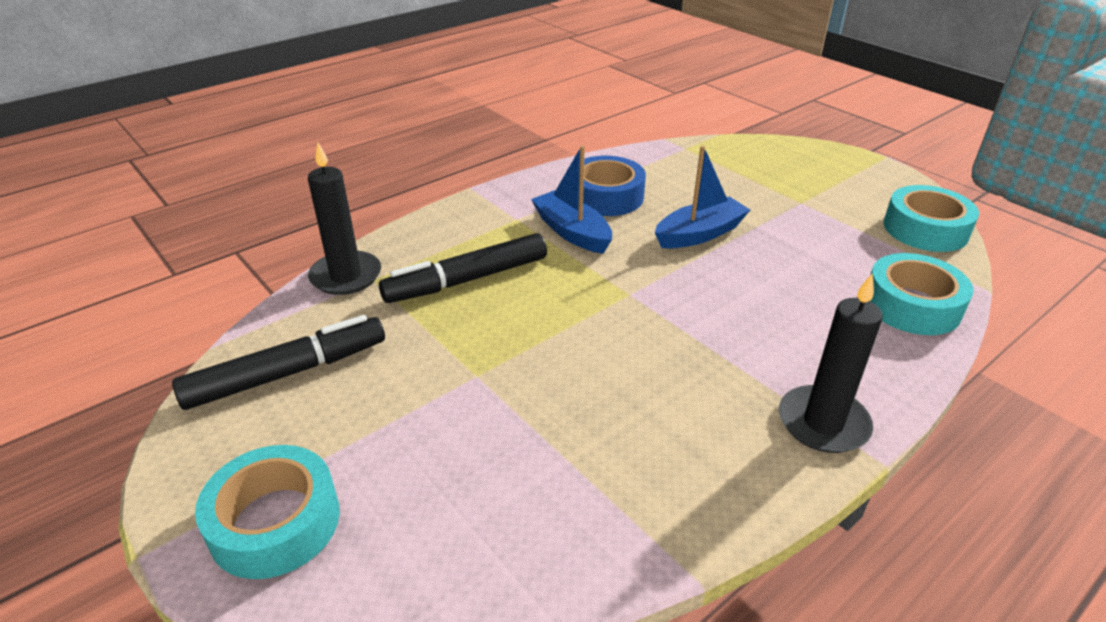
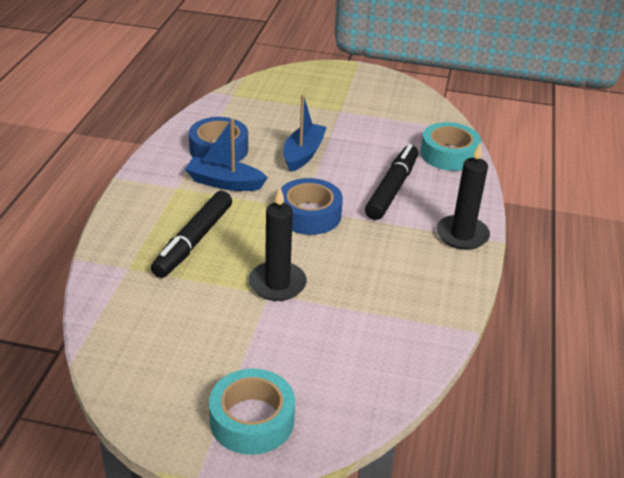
camera: 40 degrees left, 0 degrees up
(287, 373) = (150, 348): black marker -> black marker (392, 189)
(346, 276) = (106, 274): black candle -> black candle (277, 284)
(630, 304) = (309, 215): none -> blue tape
(925, 229) = (419, 105): turquoise tape -> none

